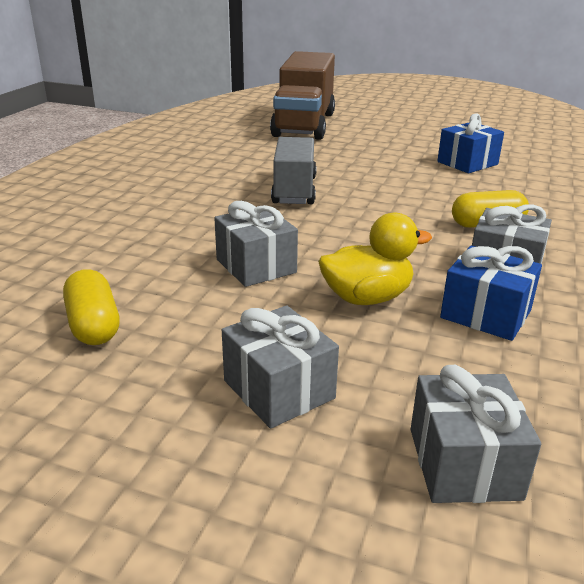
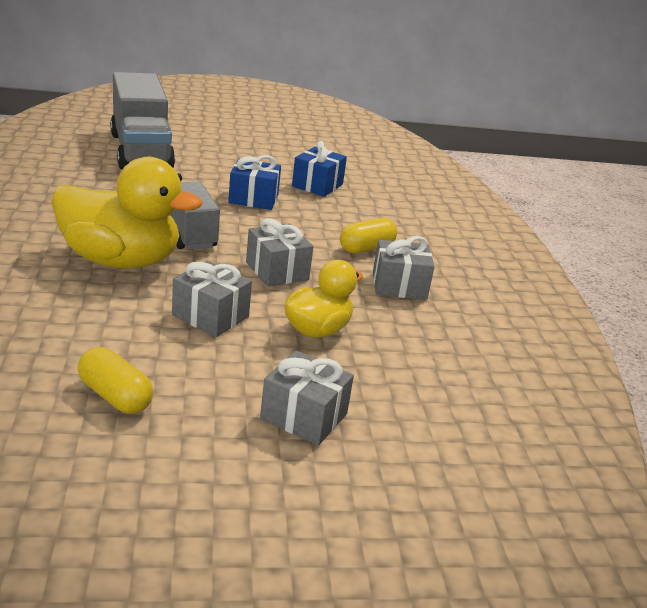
camera: 30 degrees left, 0 degrees up
(209, 207) = (121, 261): none -> yellow duck
(304, 124) = (141, 151): brown truck -> grey truck
(464, 463) = (450, 437): grey gift -> grey gift (277, 271)
(485, 314) = (407, 328): blue gift -> blue gift (253, 199)

